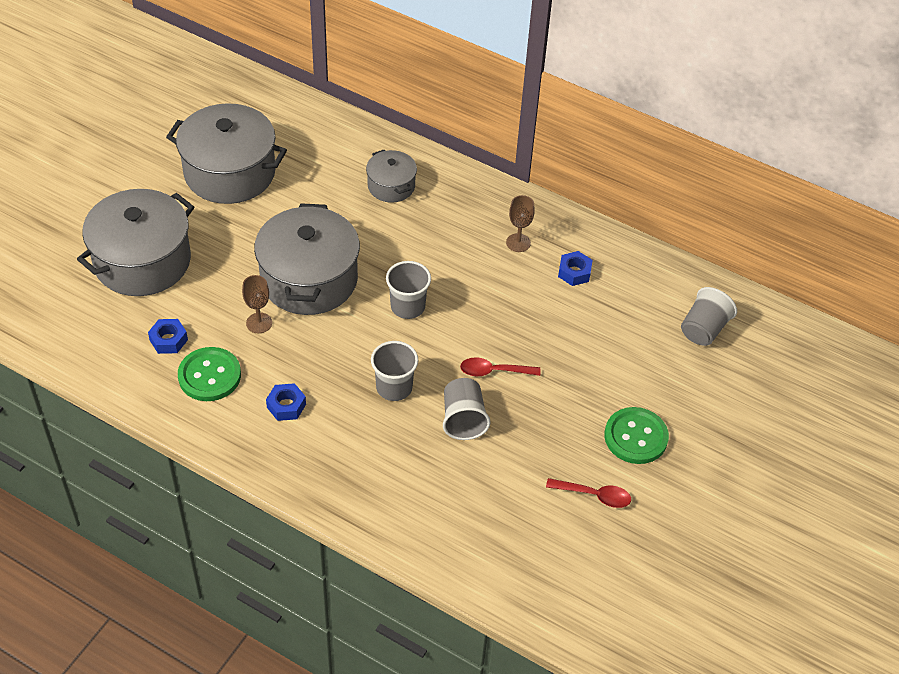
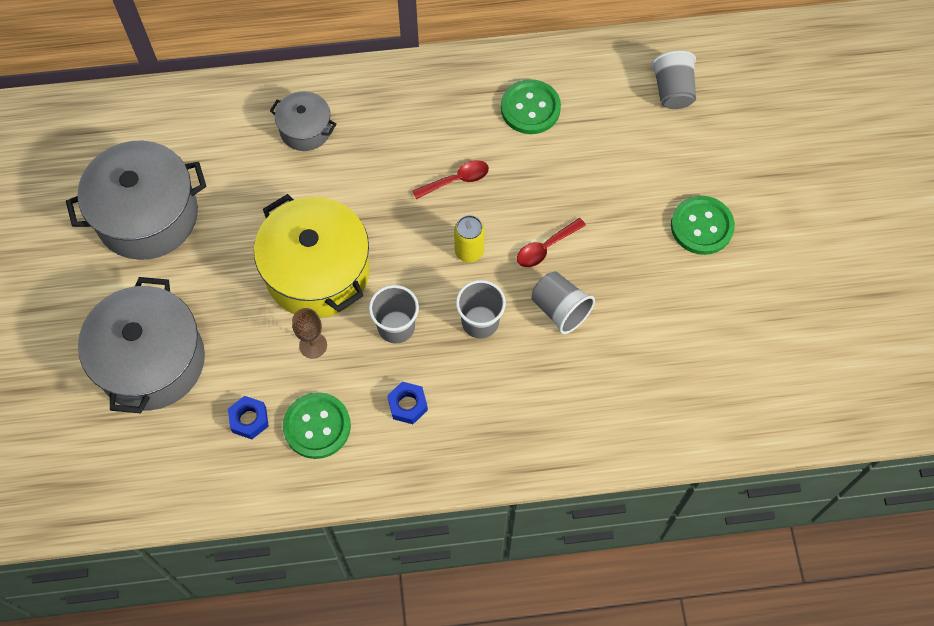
camera: 35 degrees left, 15 degrees up
(309, 279) = (317, 272): grey pot -> yellow pot
(407, 307) = (424, 238): grey cup -> grey cup (396, 326)
(432, 336) = (469, 251): none -> yellow can
(518, 243) = (461, 111): brown goblet -> none
(574, 272) = (530, 108): blue nut -> green button
(594, 495) = (714, 301): red spoon -> red spoon (456, 180)

